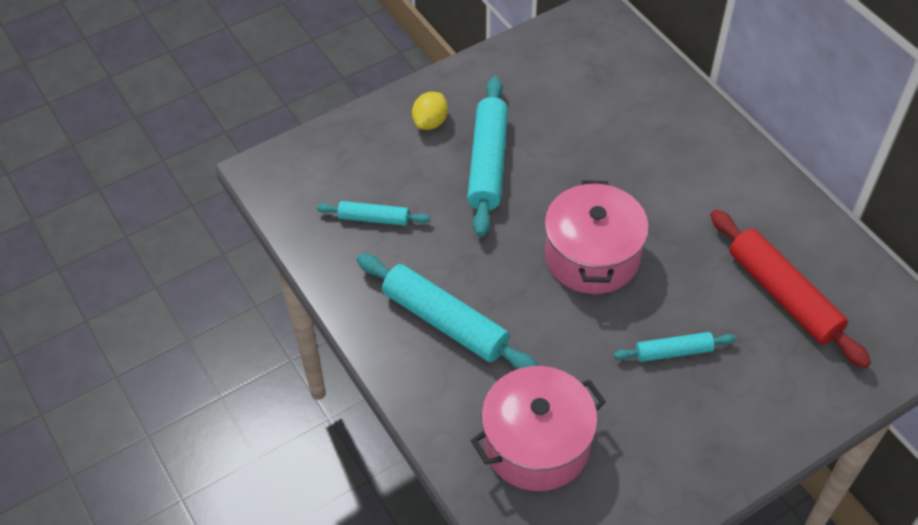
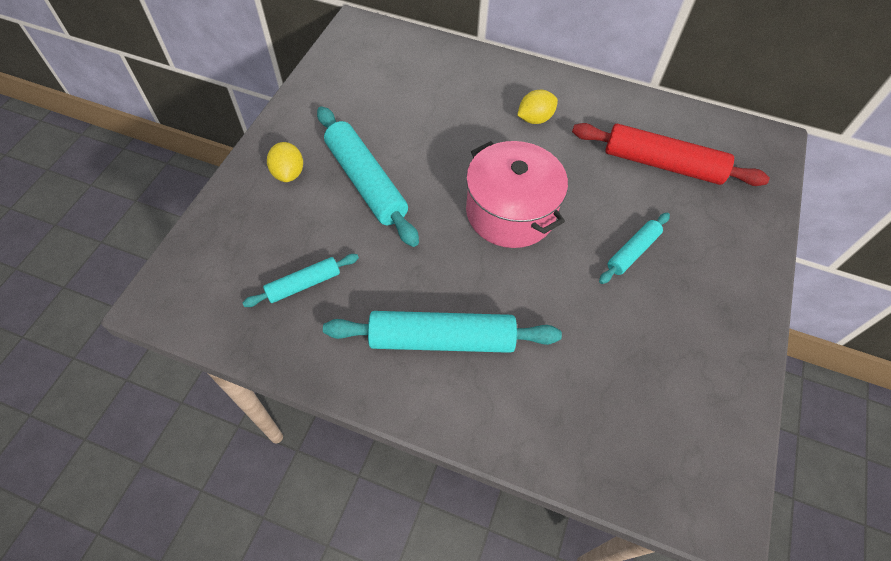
camera: 40 degrees left, 5 degrees up
(536, 444) = (605, 398): pink pot -> none
(693, 186) = (535, 119): none -> yellow lemon

